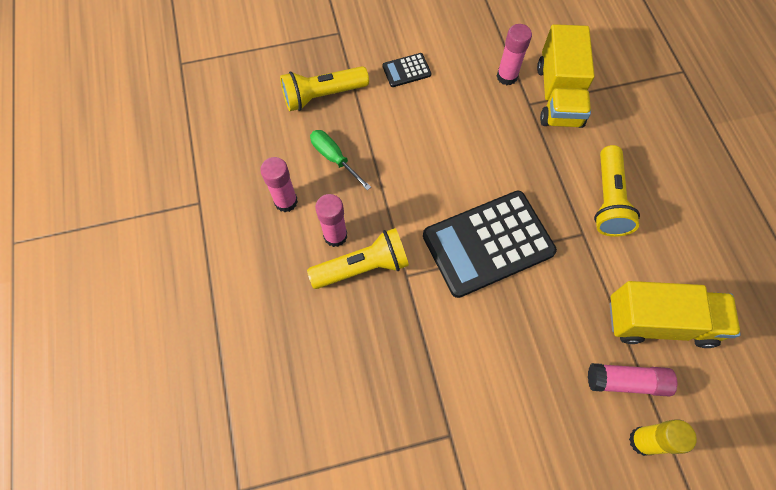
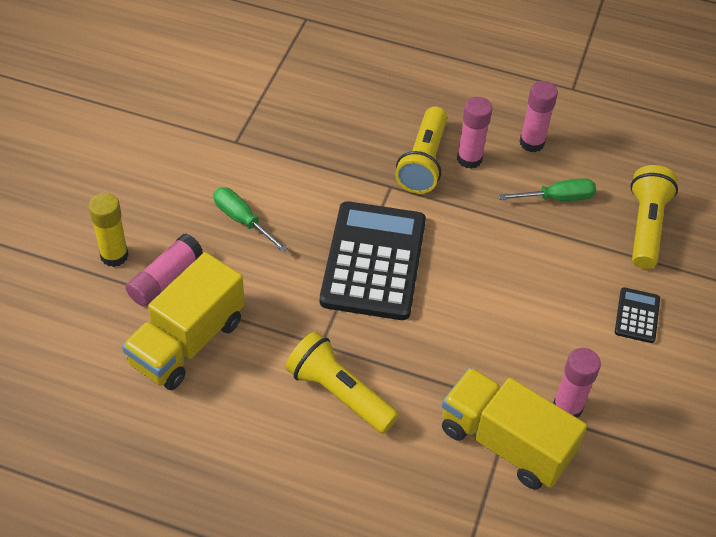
camera: 120 degrees right, 15 degrees down
(527, 364) = (242, 220): none -> green screwdriver

